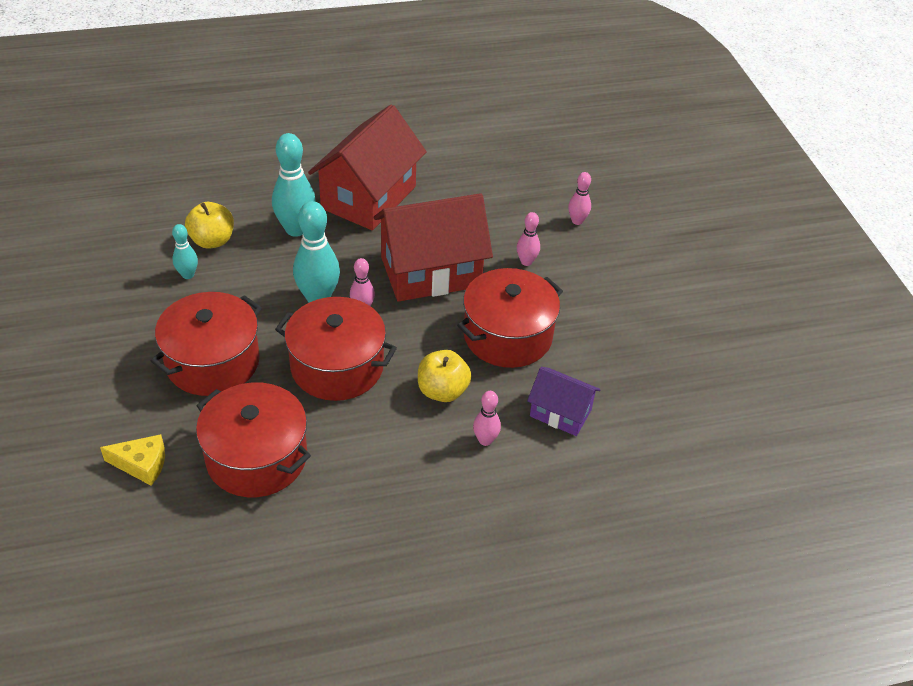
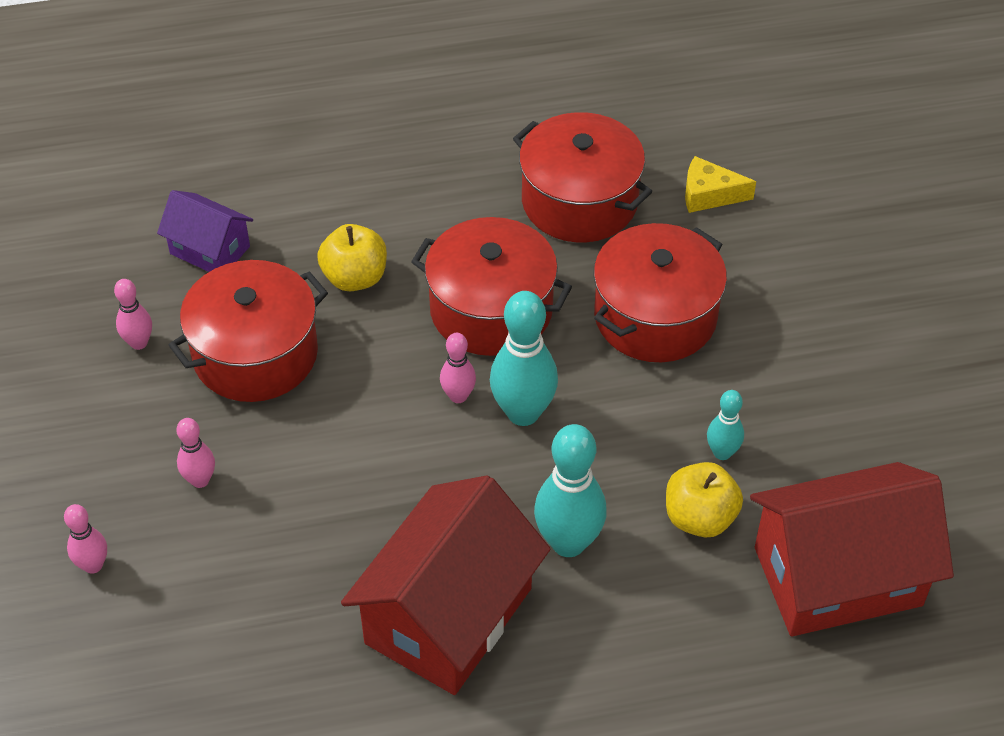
camera: 175 degrees left, 5 degrees up
(431, 272) = (353, 460): red house -> red house (838, 577)
(485, 440) = (310, 219): pink bowling pin -> pink bowling pin (139, 343)

